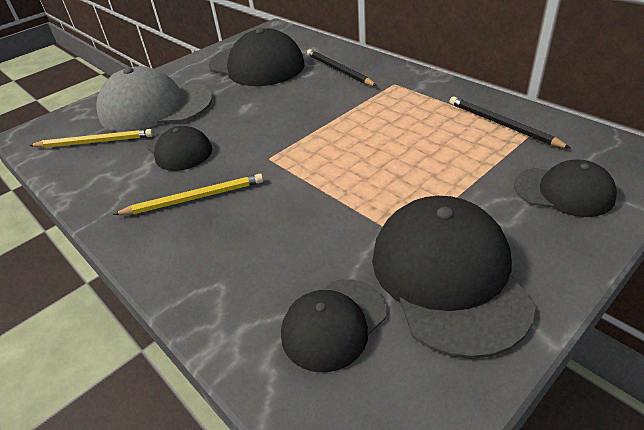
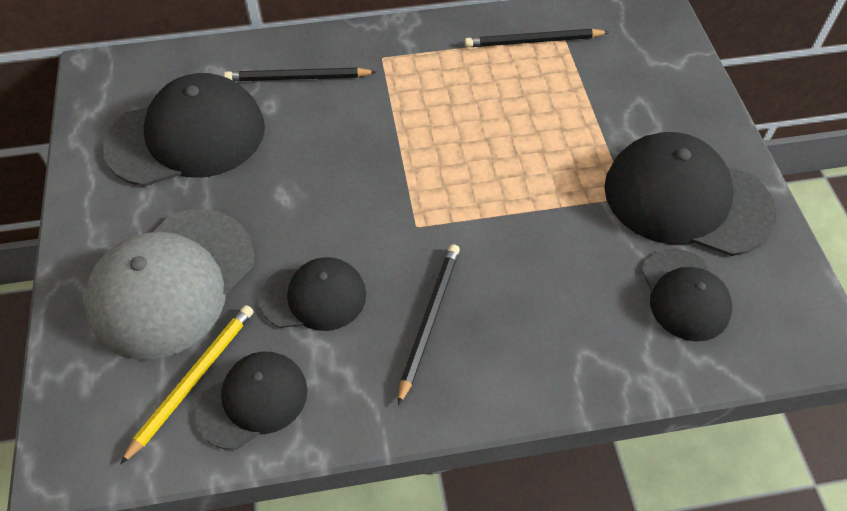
camera: 60 degrees left, 15 degrees up
(194, 198) = (429, 320): yellow pencil -> black pencil
(564, 191) = (650, 74): black cap -> black cap (252, 401)

